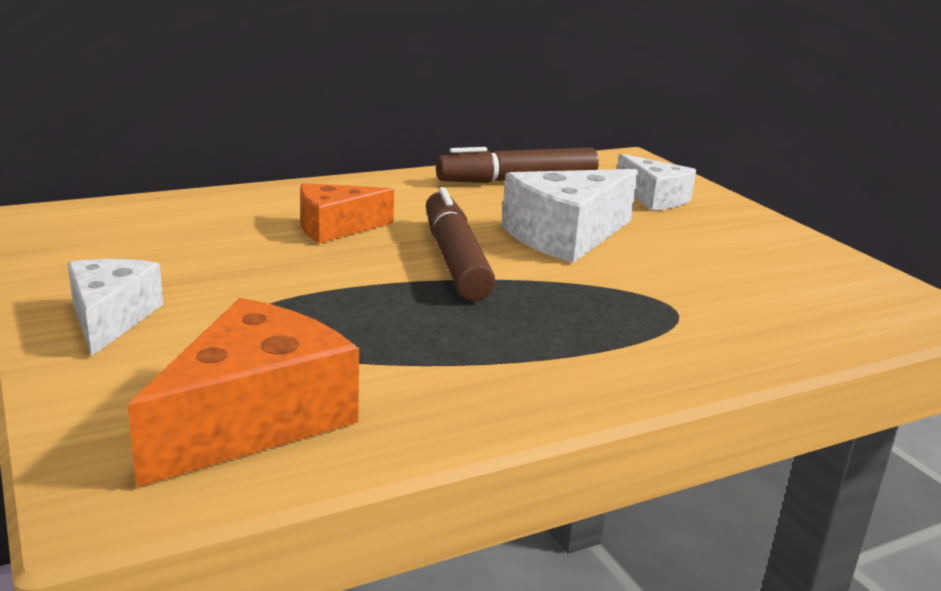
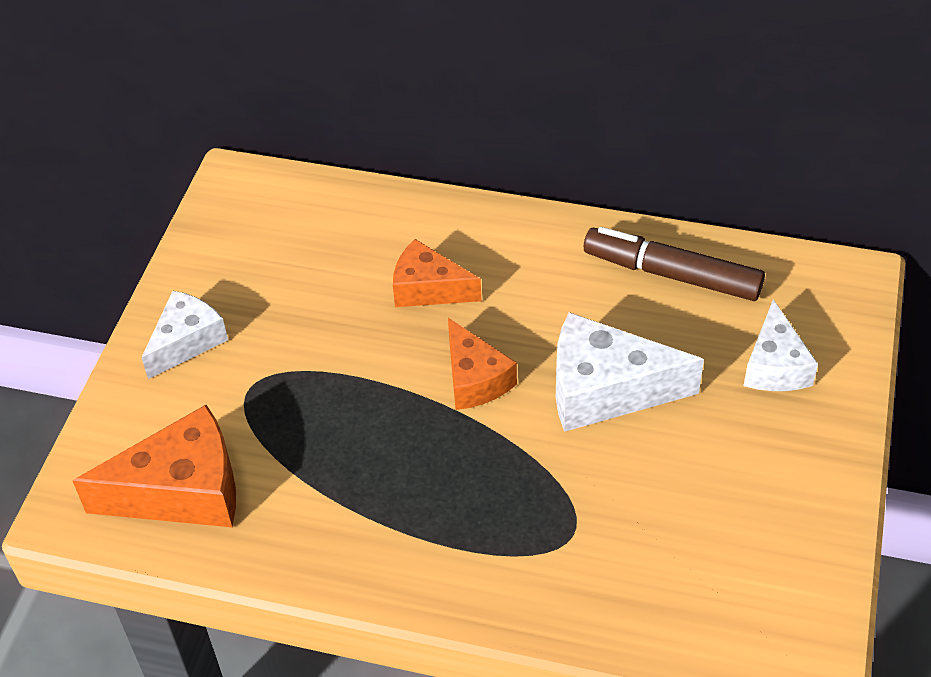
camera: 45 degrees right, 25 degrees up
(455, 259) = (475, 379): brown marker -> orange cheese

